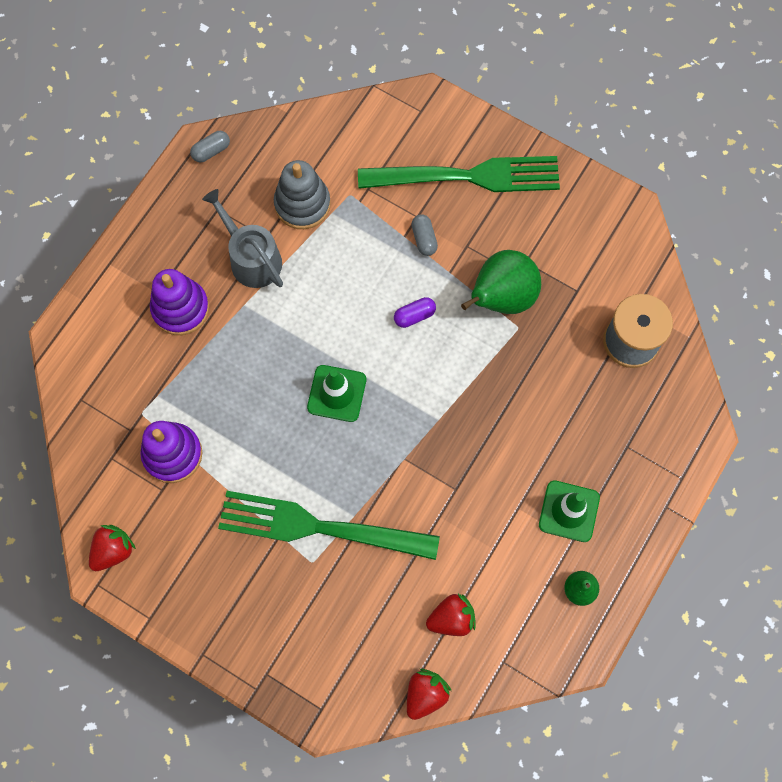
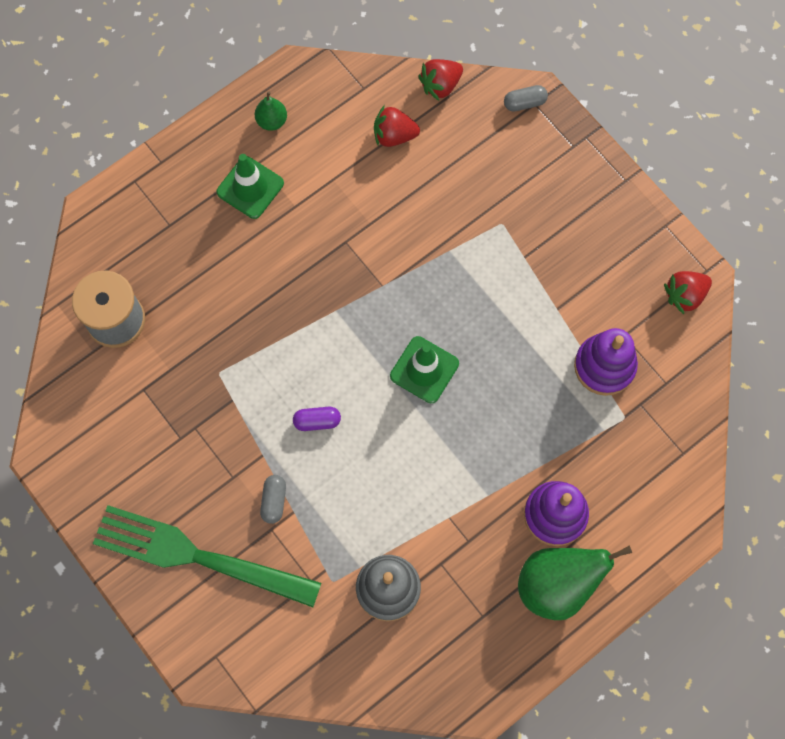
camera: 160 degrees left, 0 degrees up
(211, 151) = (468, 692): grey capsule -> grey capsule (524, 103)
(251, 258) = (463, 544): grey watering can -> none
(319, 527) = (485, 251): green fork -> none
(501, 297) = (221, 409): green pear -> green pear (556, 585)

